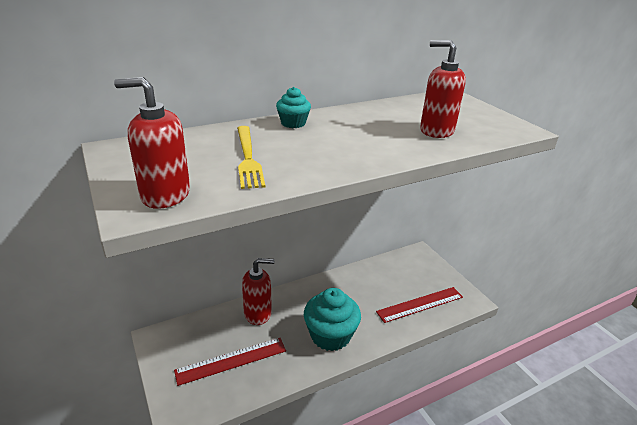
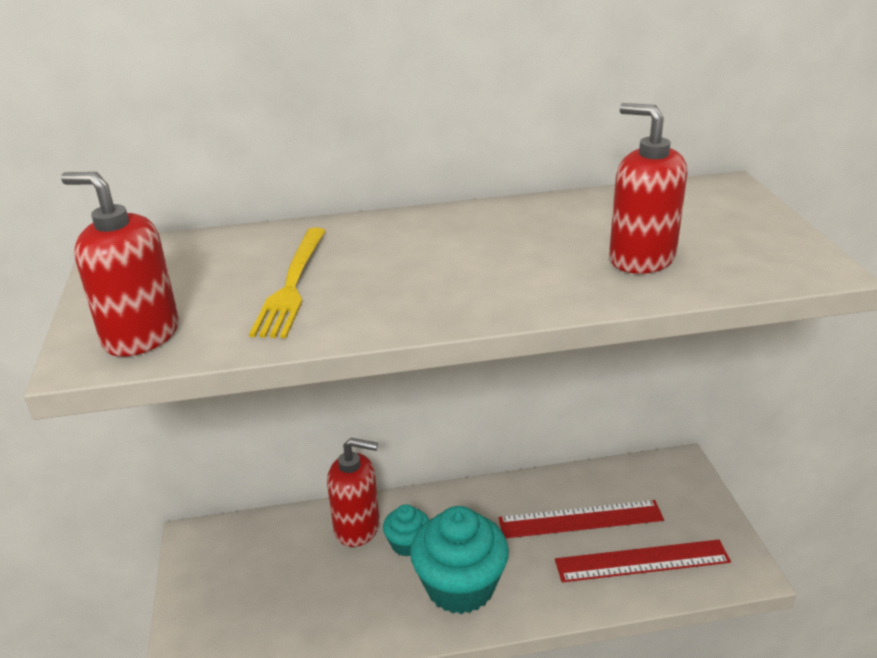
camera: 20 degrees right, 0 degrees up
(231, 361) = (289, 596): red ruler -> red ruler (580, 519)
(293, 123) = (401, 227): turquoise cupcake -> turquoise cupcake (408, 544)

